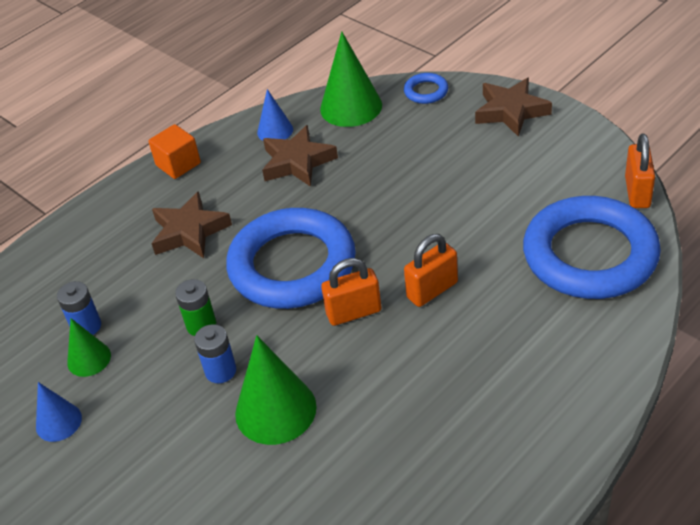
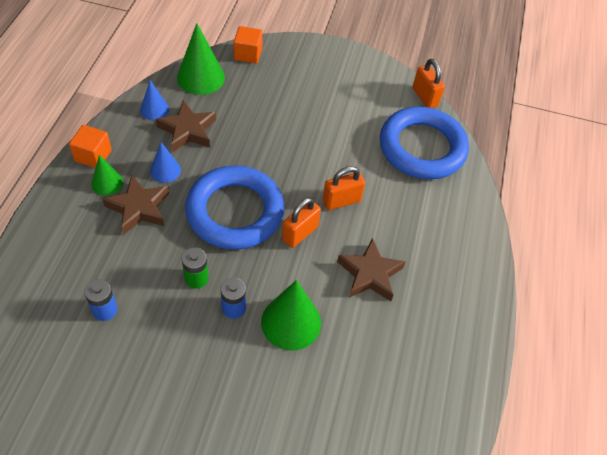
camera: 40 degrees left, 10 degrees up
(58, 422) = (134, 393): blue cone -> blue cone (165, 170)
(89, 359) = (125, 335): green cone -> green cone (107, 183)
(426, 91) = (248, 54): blue ring -> orange cube
(432, 290) = (341, 201): orange padlock -> orange padlock turned 45 degrees clockwise
(511, 111) = (314, 57): brown star -> brown star (370, 274)

